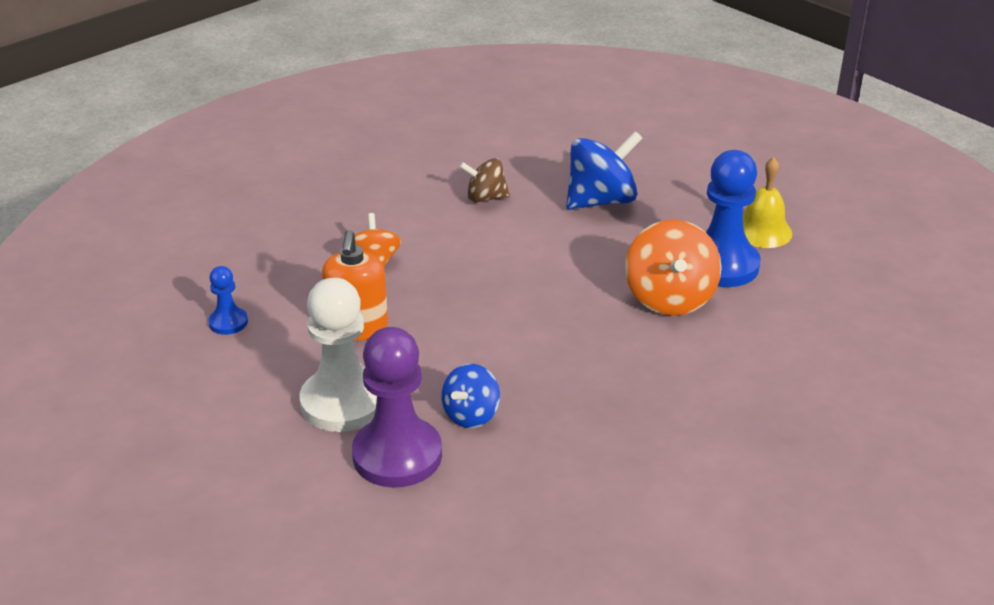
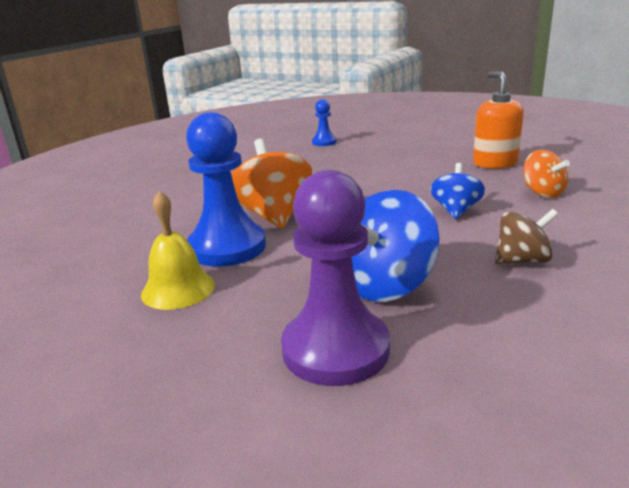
camera: 165 degrees right, 10 degrees down
(228, 322) = (581, 151): blue pawn -> blue pawn (324, 142)
(343, 403) = (455, 141): white pawn -> none
(397, 455) = (402, 134): purple pawn -> purple pawn (335, 349)
(471, 415) = (377, 148): blue spinning top -> blue spinning top (456, 210)

